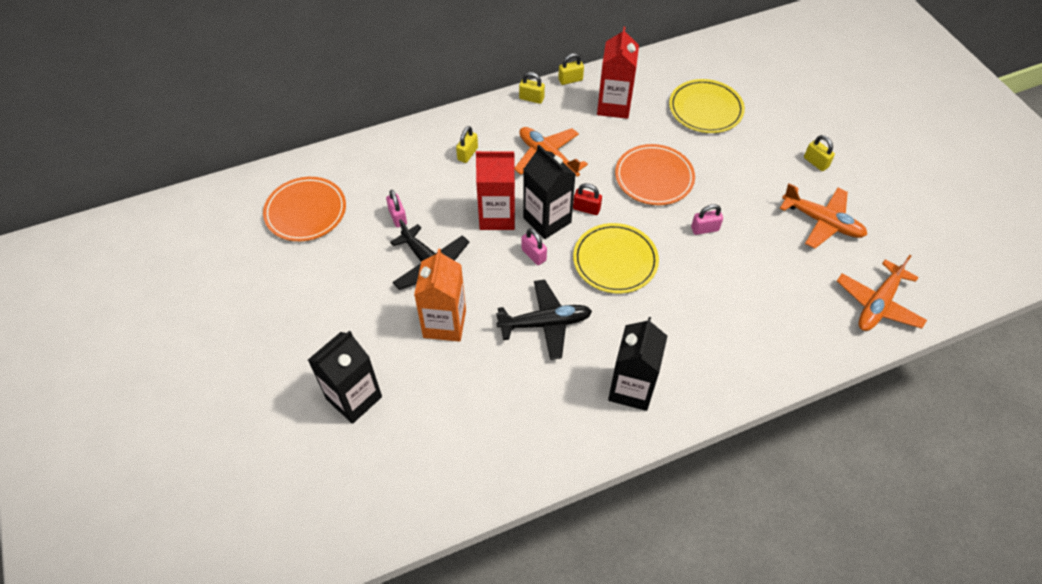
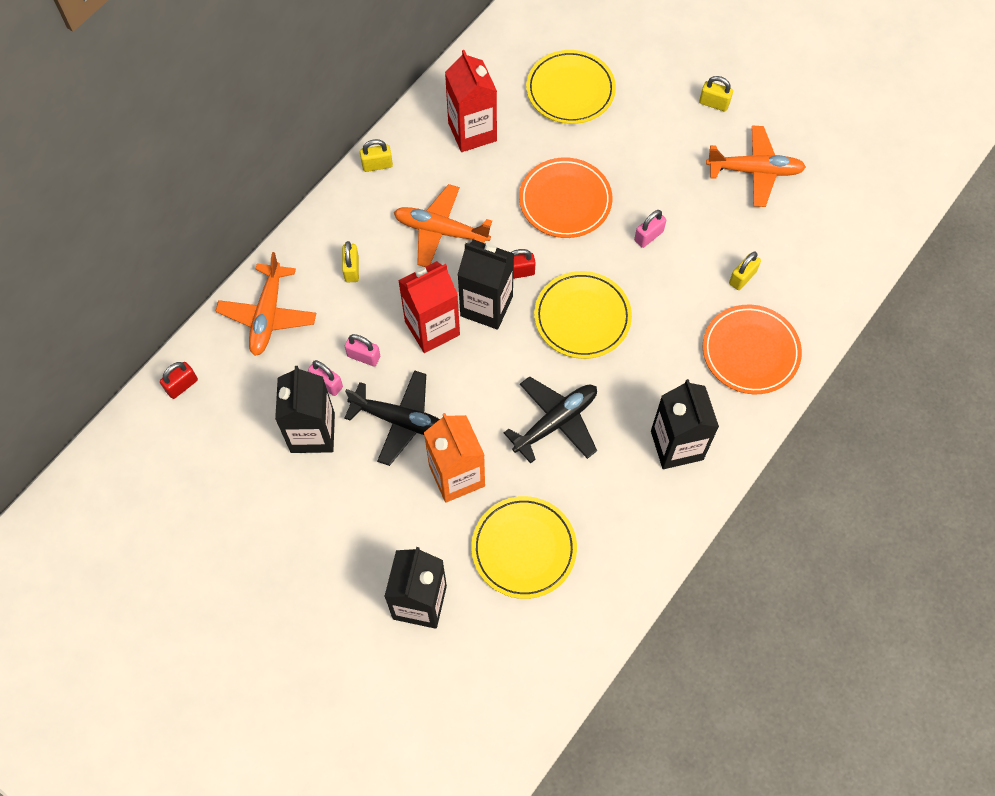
camera: 30 degrees left, 10 degrees up
(302, 173) = (182, 385): none -> red padlock
(306, 212) = (220, 429): orange plate -> orange plate (750, 351)
(364, 244) = (312, 433): none -> black carton
(458, 401) = (524, 548): none -> yellow plate
(533, 255) = (497, 353): pink padlock -> pink padlock (363, 356)
(570, 80) = (405, 120): yellow padlock -> yellow padlock (742, 277)
(878, 304) = (849, 237): orange plane -> orange plane (268, 315)

